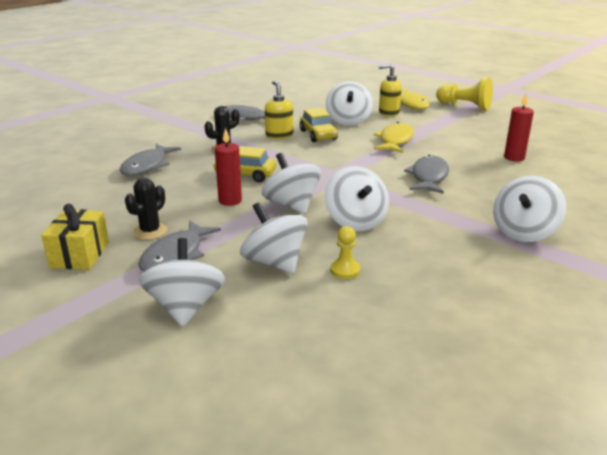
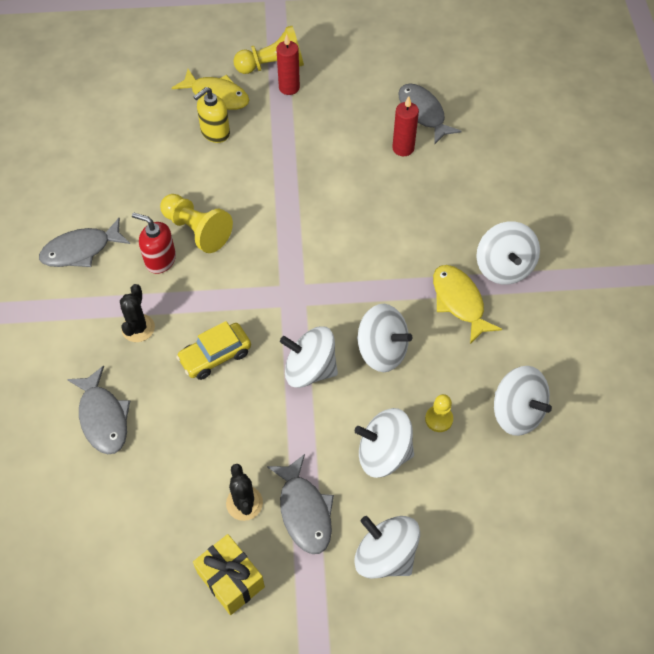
camera: 45 degrees left, 30 degrees up
(230, 201) = (253, 406): red candle -> red candle (289, 87)
(279, 135) = (160, 260): yellow soap dispenser -> red soap dispenser
(318, 135) = (197, 230): yellow car -> yellow pawn
(348, 121) = (194, 179): white spinning top -> white spinning top (517, 412)
(395, 140) = (278, 188): yellow fish -> yellow fish (459, 302)
(428, 177) = (369, 235): grey fish -> grey fish (422, 113)

